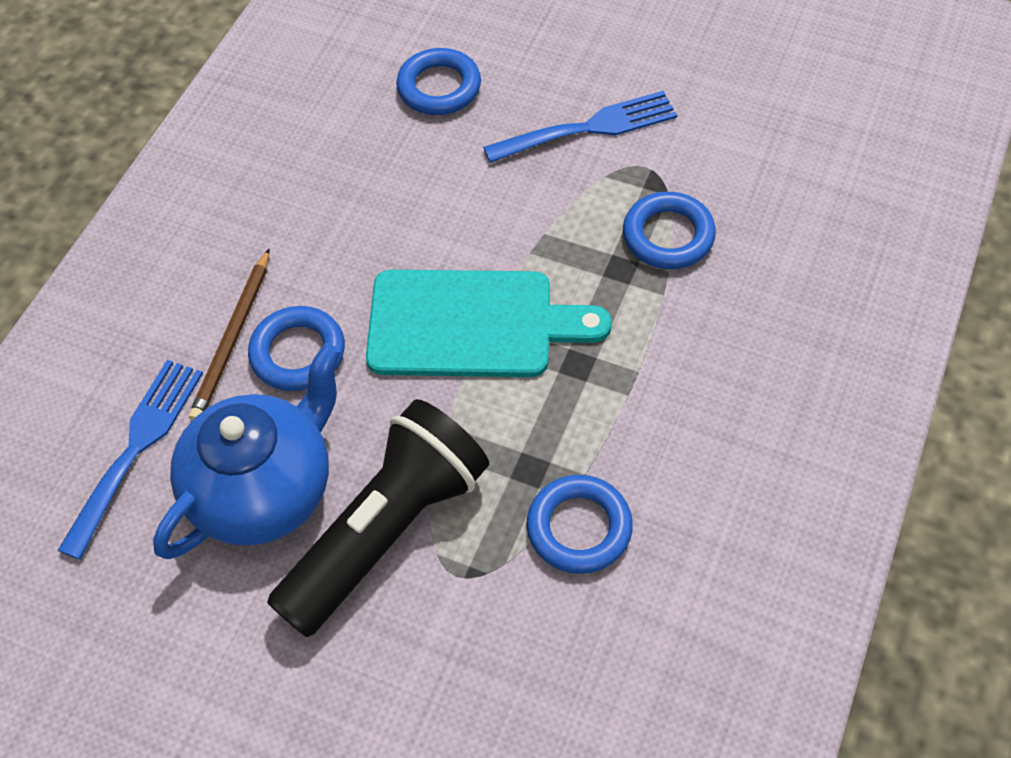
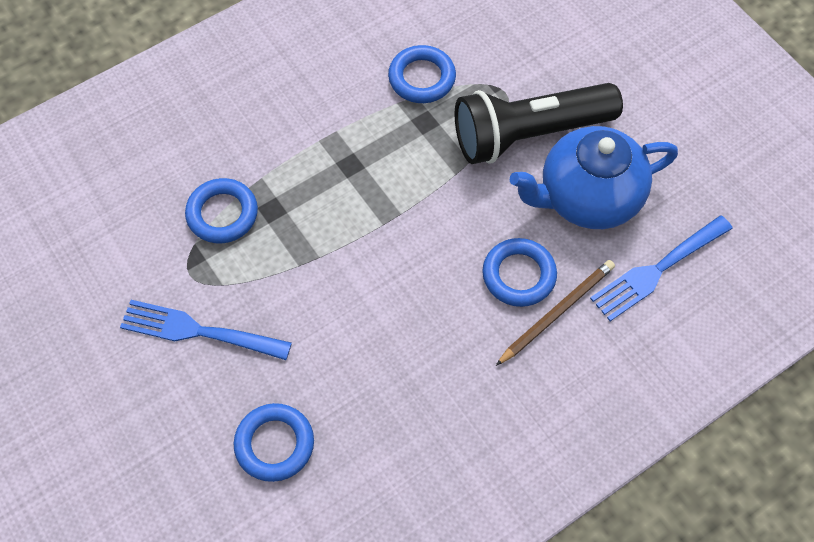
camera: 150 degrees left, 5 degrees up
(471, 324) = (394, 229): turquoise cutting board -> none

